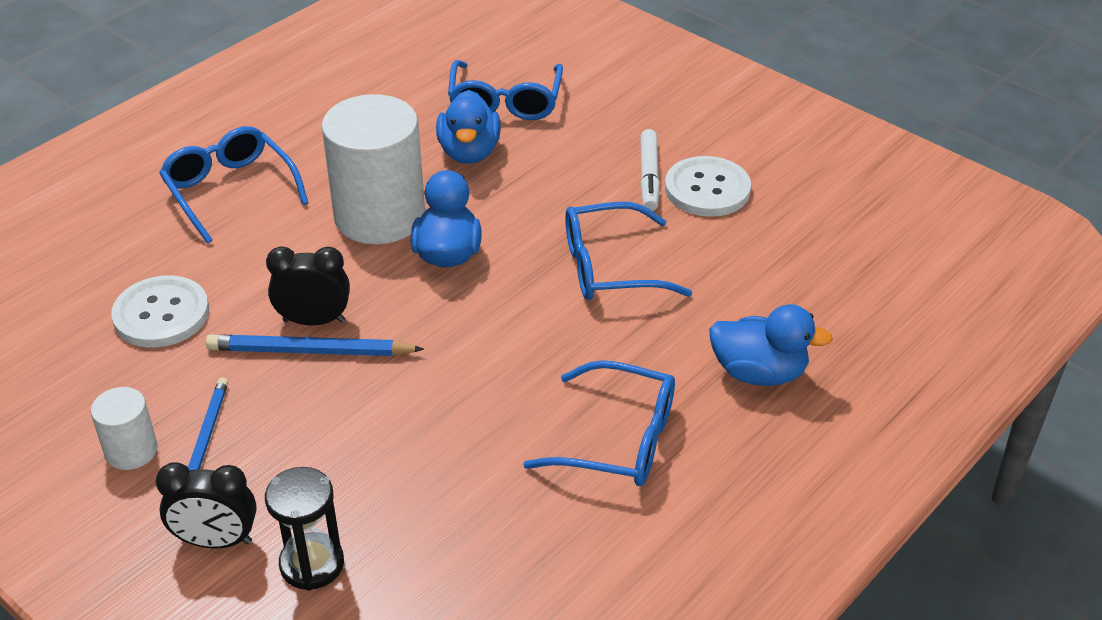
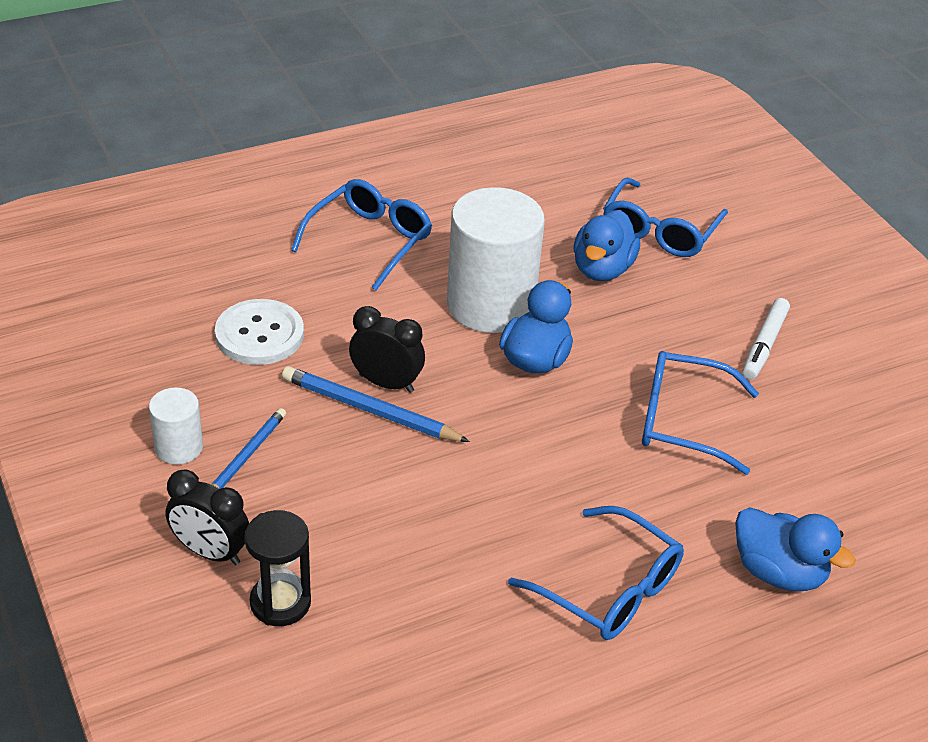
camera: 20 degrees right, 0 degrees up
(230, 190) = (370, 241): blue glasses -> blue glasses turned 45 degrees clockwise
(707, 189) = (816, 375): white button -> none

